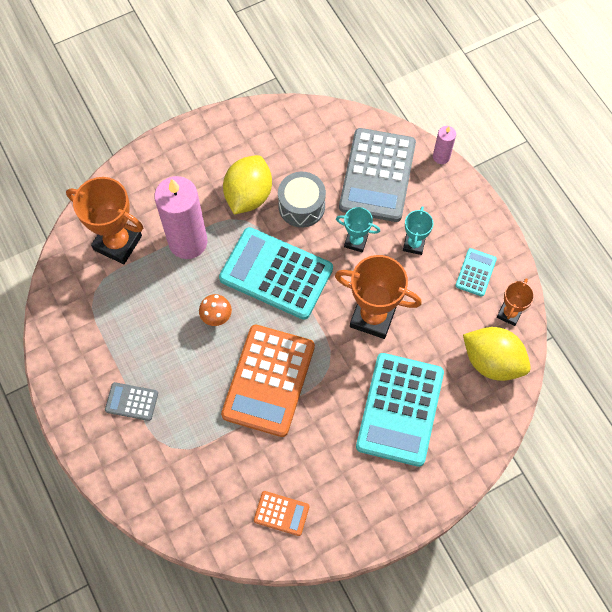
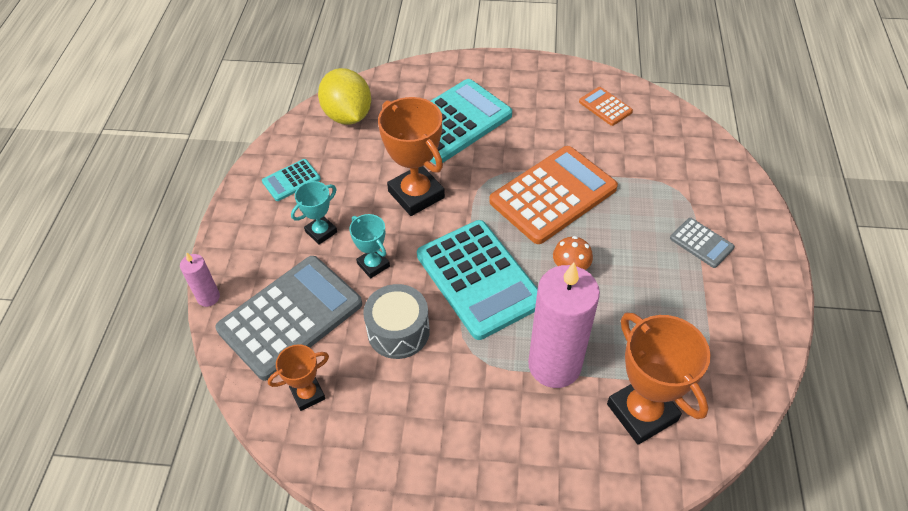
camera: 145 degrees left, 15 degrees down
(248, 195) = (448, 378): yellow lemon -> none
(509, 313) = (298, 138): orange trophy -> orange trophy (308, 394)

